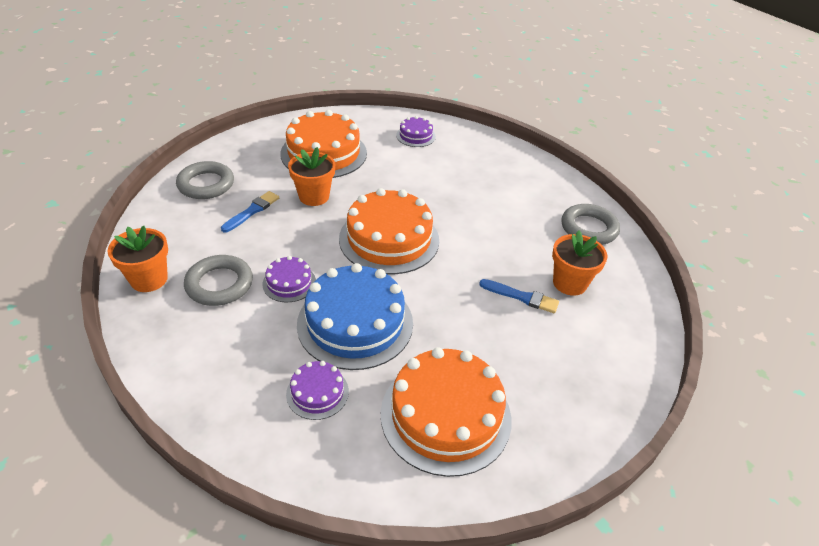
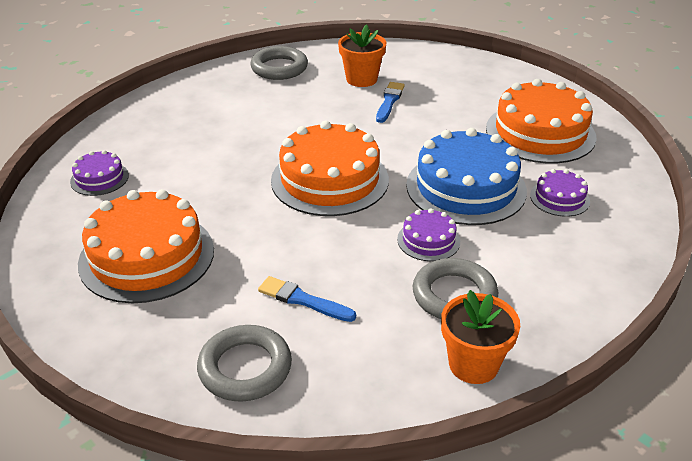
camera: 95 degrees left, 5 degrees down
(314, 196) = (258, 248): orange flower pot -> none

